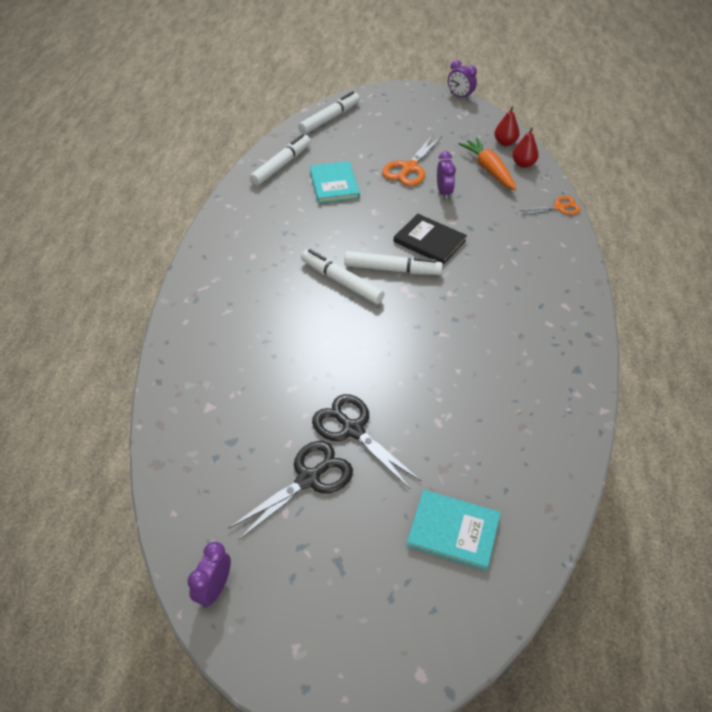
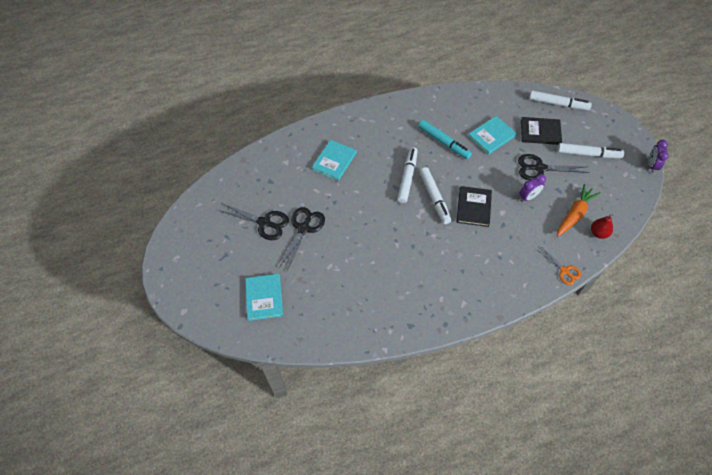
camera: 65 degrees right, 10 degrees up
(214, 589) = (191, 213): purple clock -> none
(254, 347) = (334, 161): none -> turquoise book
(281, 165) = (489, 102): white marker -> white marker (588, 154)
(310, 227) = (443, 142): none -> turquoise marker
(358, 147) = (540, 132): none -> black book
(409, 168) = (539, 168): orange scissors -> black scissors
(505, 143) = (616, 213): red pear -> none

